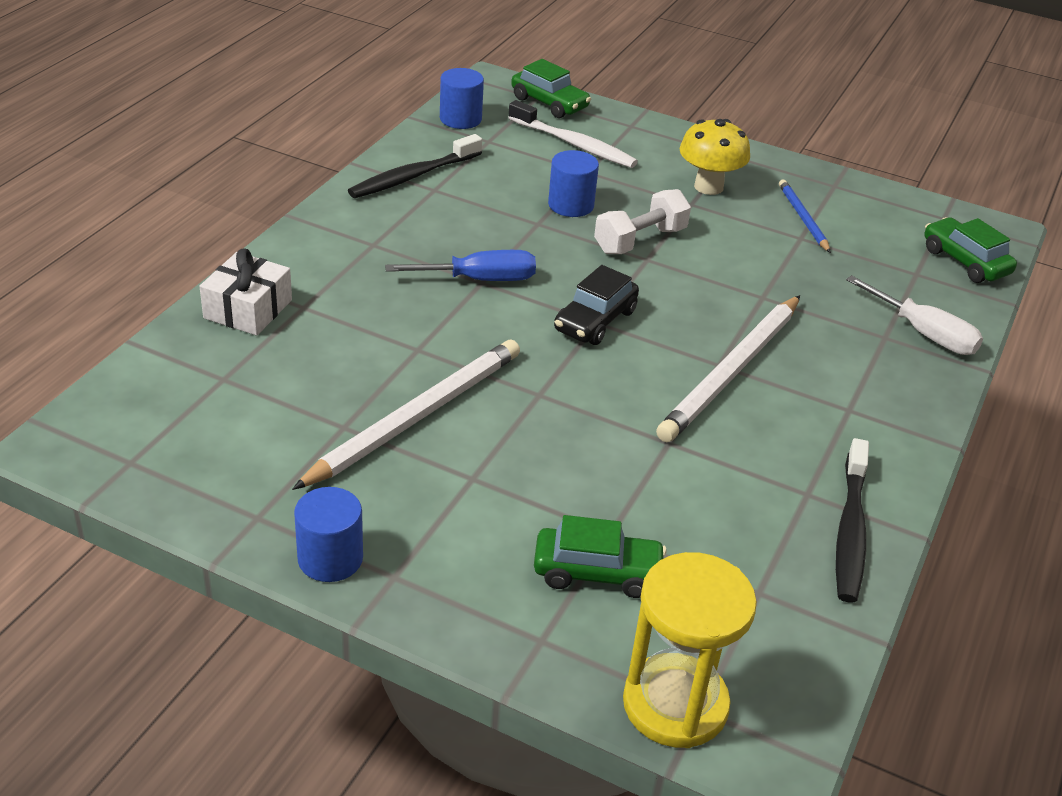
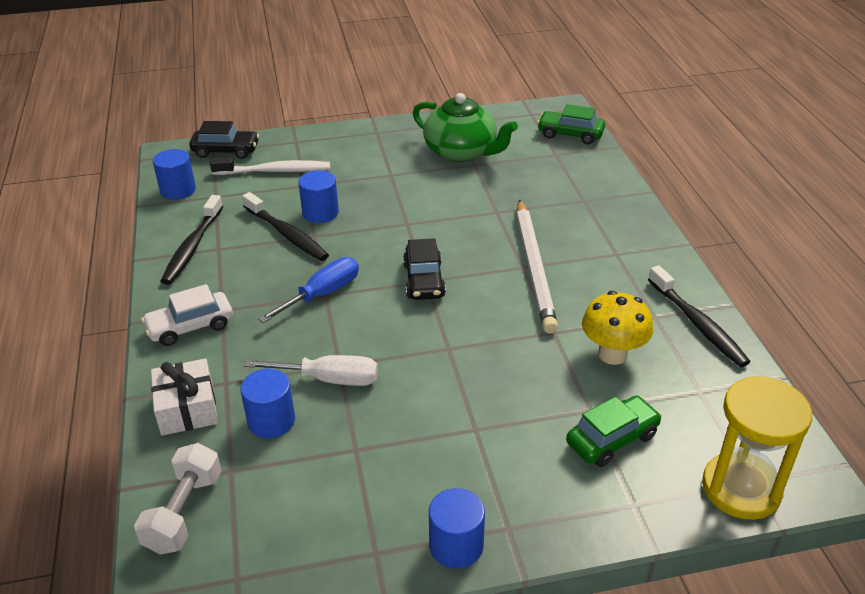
camera: 35 degrees left, 0 degrees up
(302, 360) = (271, 421): none -> blue cylinder
(329, 244) = (190, 327): none -> white car
(416, 417) = (393, 412): white pencil -> none
(513, 208) = (286, 234): none -> black toothbrush
(549, 103) = (226, 151): green car -> black car
(640, 240) = (389, 214): white dumbbell -> white dumbbell (184, 512)
(708, 187) = (388, 159): yellow mushroom -> yellow mushroom (612, 354)
(803, 218) = (461, 152): blue pencil -> green teapot
(924, 334) = (599, 187): white screwdriver -> white screwdriver (329, 379)

